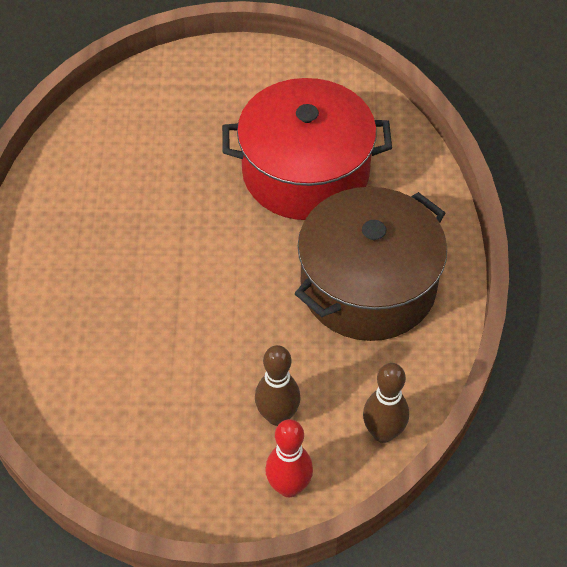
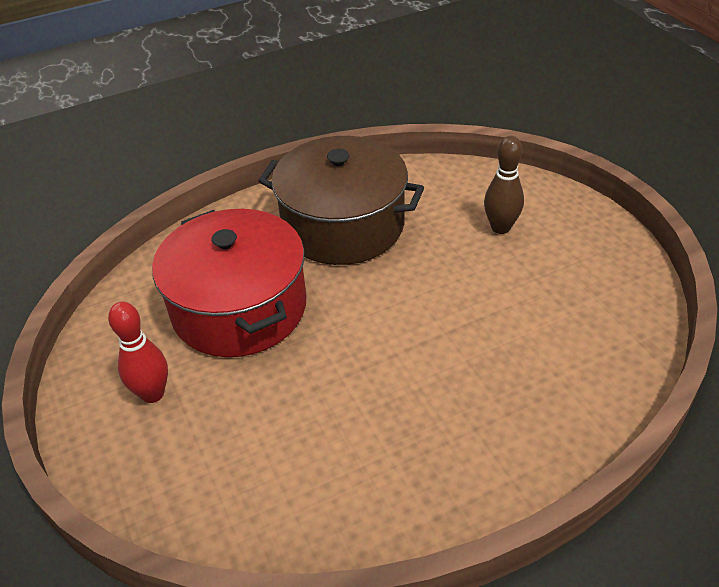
camera: 115 degrees left, 10 degrees down
(289, 487) = (548, 201): red bowling pin -> red bowling pin (152, 394)
(383, 433) = (465, 176): brown bowling pin -> none

